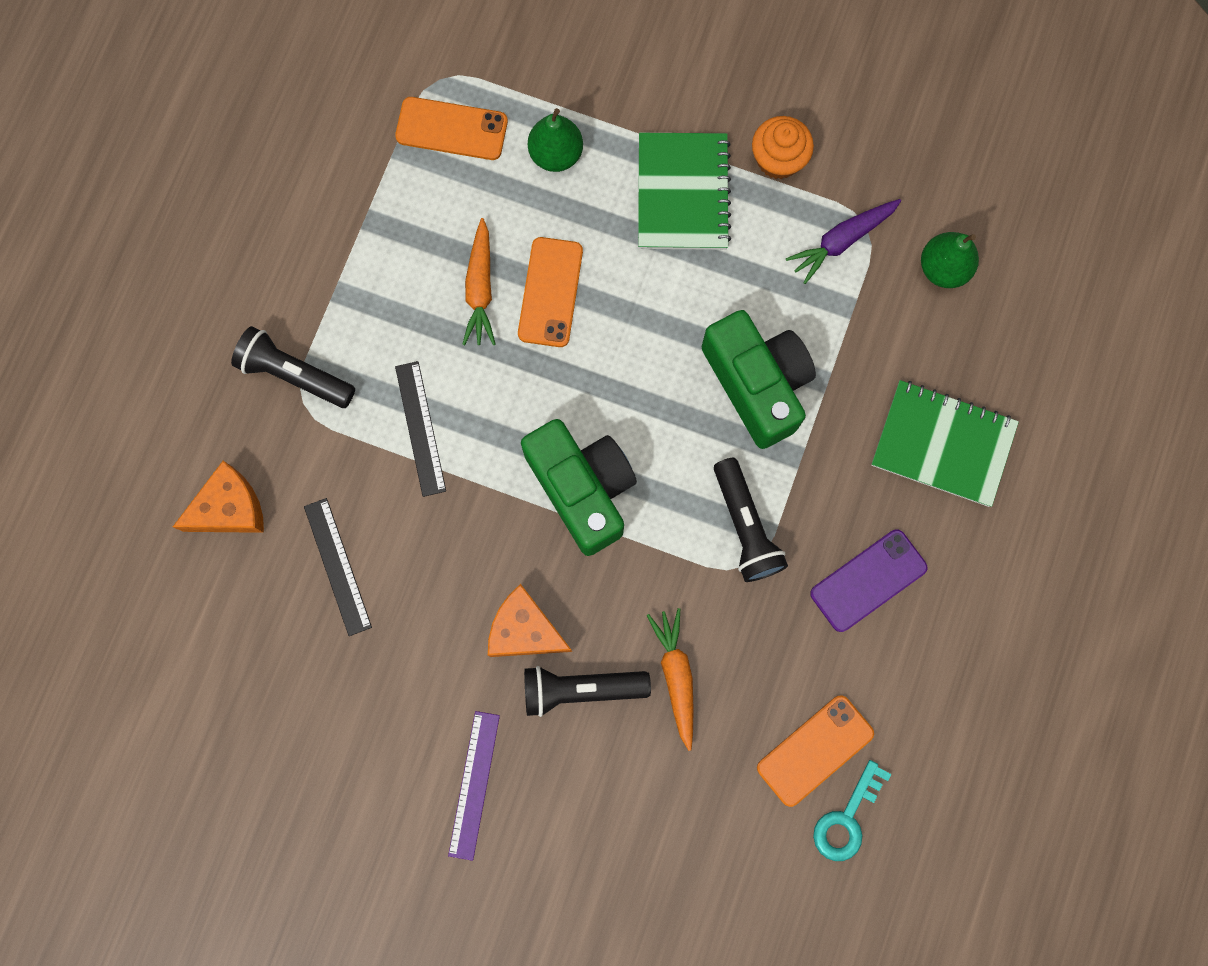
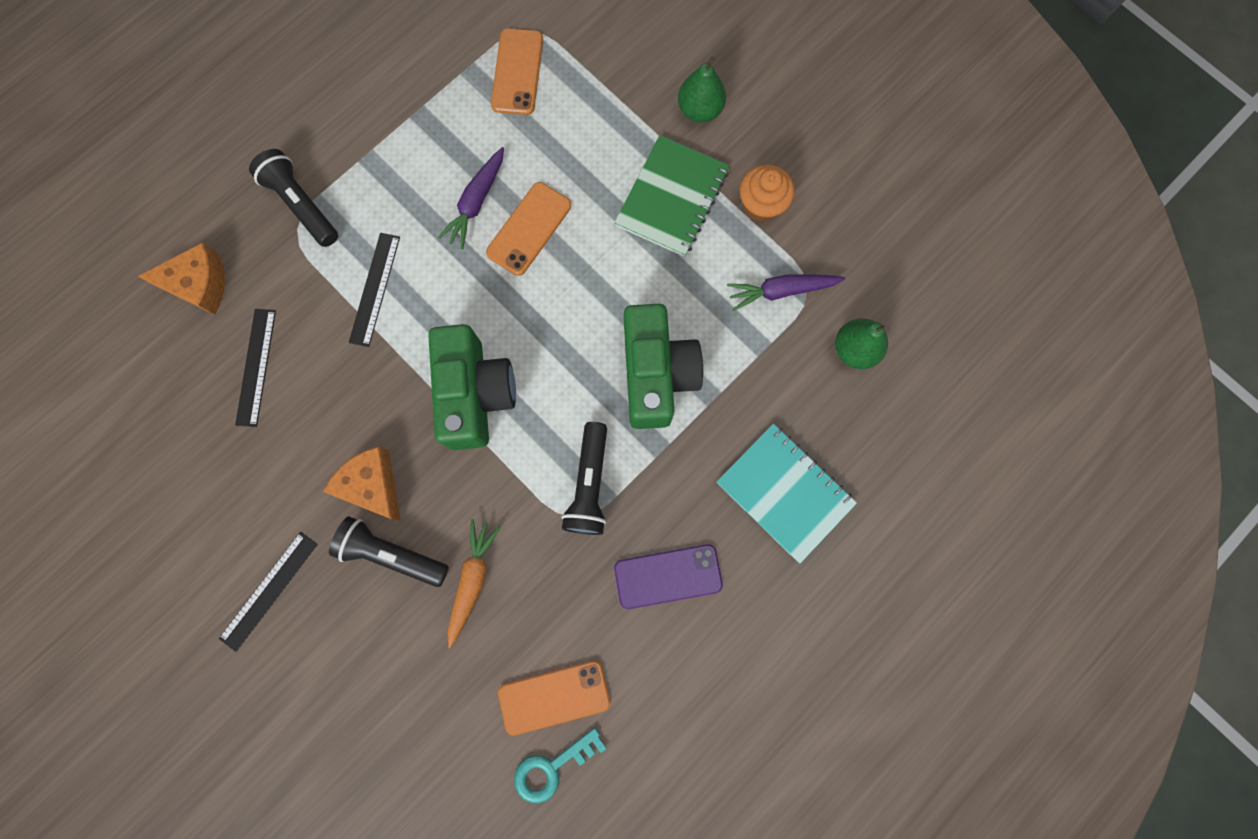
camera: 25 degrees right, 0 degrees up
(451, 129) = (517, 72): orange phone -> orange phone turned 60 degrees clockwise
(474, 785) = (269, 590): purple ruler -> black ruler
(480, 289) = (476, 202): orange carrot -> purple carrot
(556, 154) = (587, 125): green pear -> green pear (699, 110)
(942, 444) = (784, 493): green notebook -> turquoise notebook

